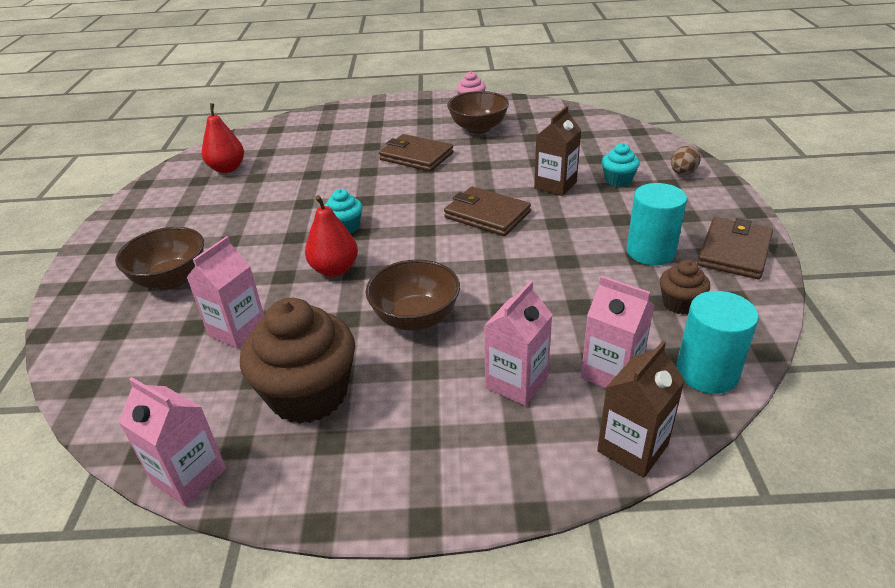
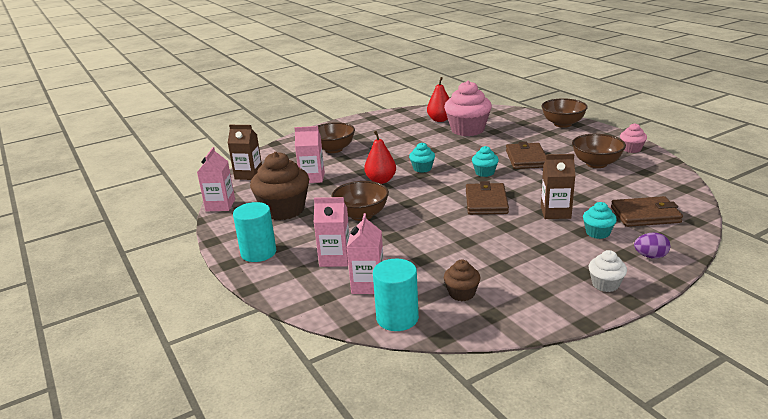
camera: 60 degrees right, 10 degrees down
(288, 162) = (467, 130): none -> pink cupcake
(365, 110) = (562, 124): none -> brown bowl
(415, 191) = (484, 172): none -> turquoise cupcake
(632, 448) = (312, 306): brown carton -> brown carton (248, 175)
(650, 252) = (512, 269): turquoise cylinder -> turquoise cylinder (258, 252)
(682, 173) = (650, 256): brown egg -> purple egg
(717, 212) = (605, 284): none -> white cupcake
(734, 251) = (555, 303): brown wallet -> brown wallet (645, 215)

